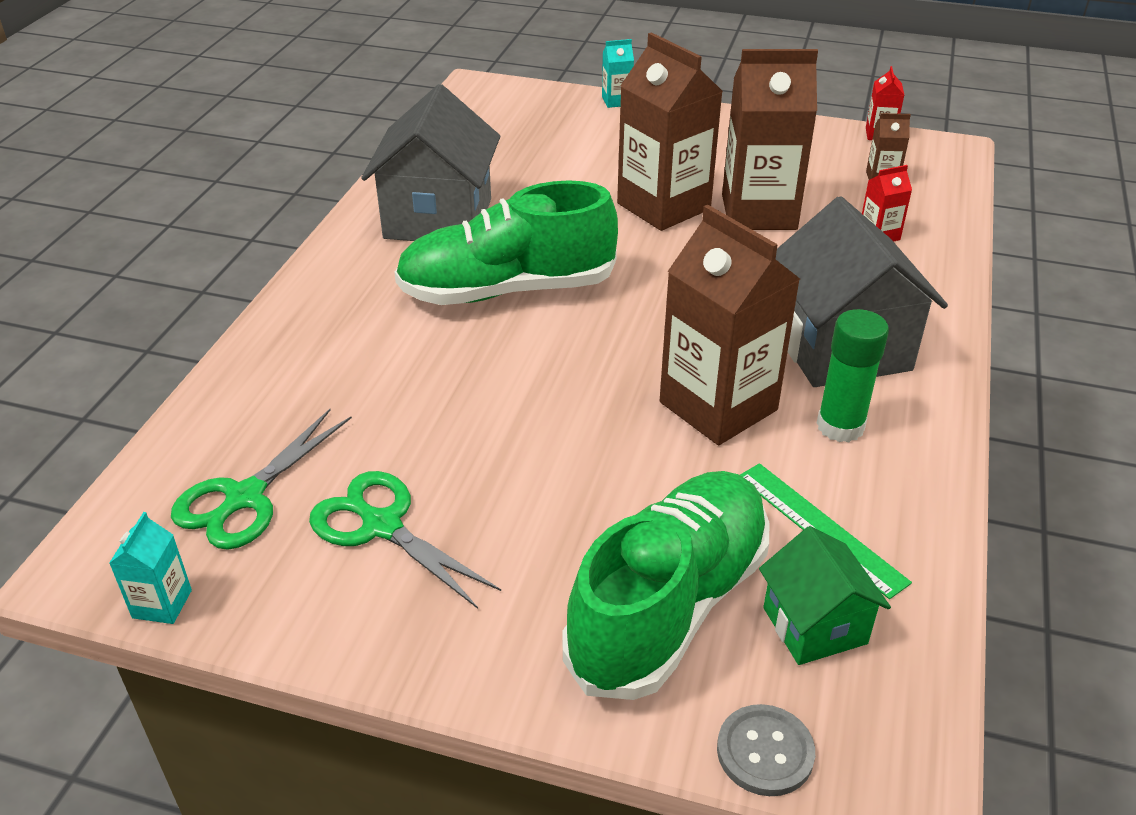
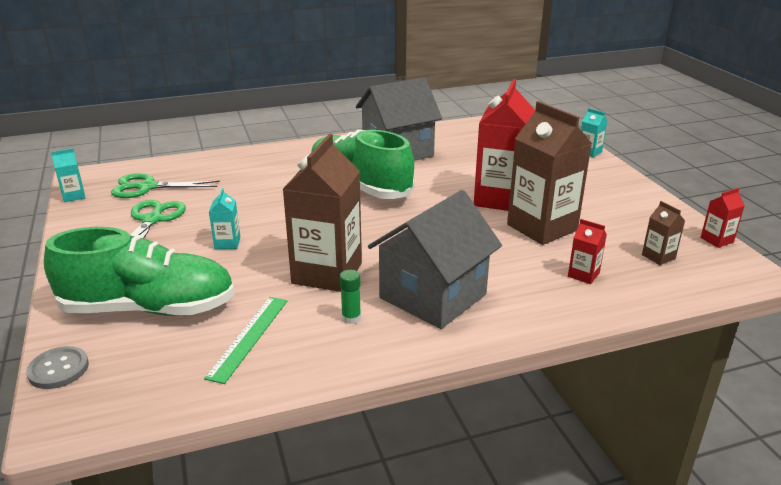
camera: 55 degrees right, 10 degrees down
(547, 468) = (227, 243): none -> turquoise carton
(663, 206) = (500, 199): brown carton -> red carton
(814, 625) = (164, 358): green house -> none
(840, 426) = (351, 318): green glue stick -> green glue stick, size x0.58

